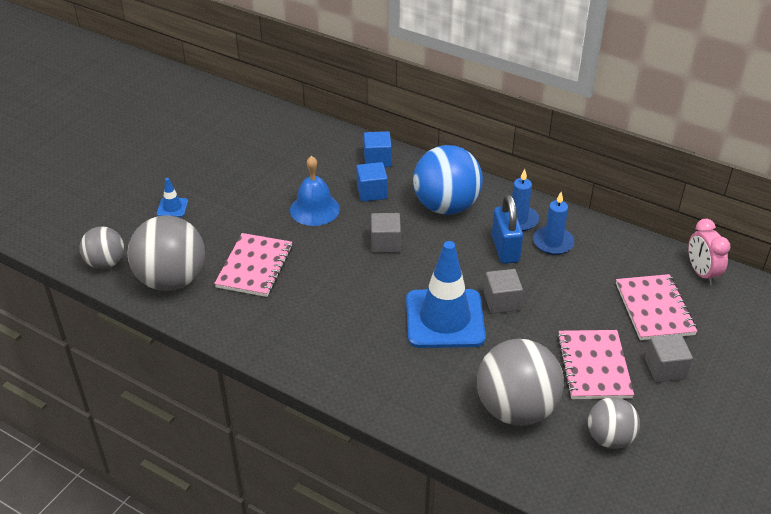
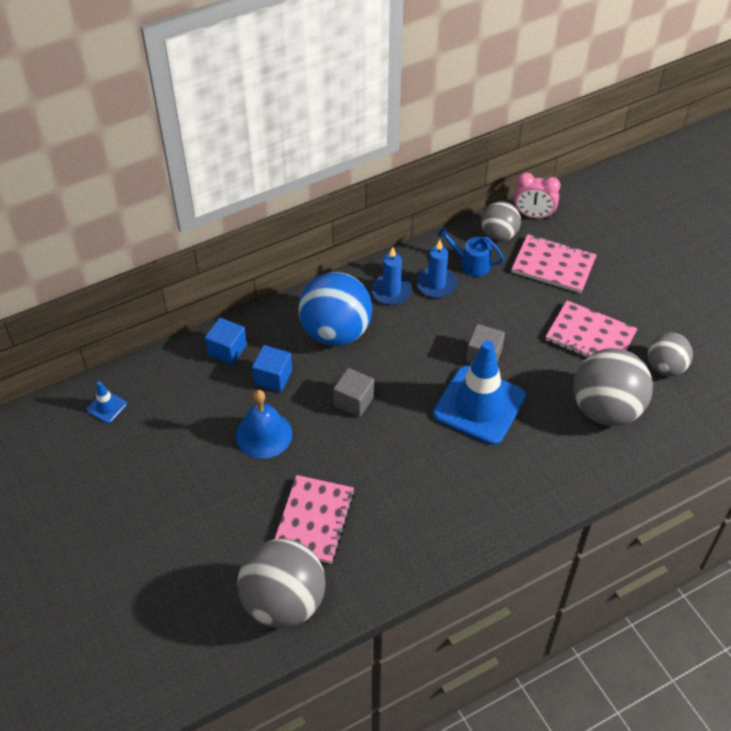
camera: 60 degrees left, 10 degrees up
(106, 263) = (213, 656): grey ball -> grey ball (499, 235)
(172, 207) = (166, 559): blue traffic cone -> blue traffic cone (106, 407)
(255, 267) = (314, 521): pink notebook -> pink notebook turned 60 degrees clockwise
(505, 249) = (422, 320): blue padlock -> none
(598, 254) = (470, 264): none -> blue watering can
(665, 369) = (617, 296): grey cube -> none

